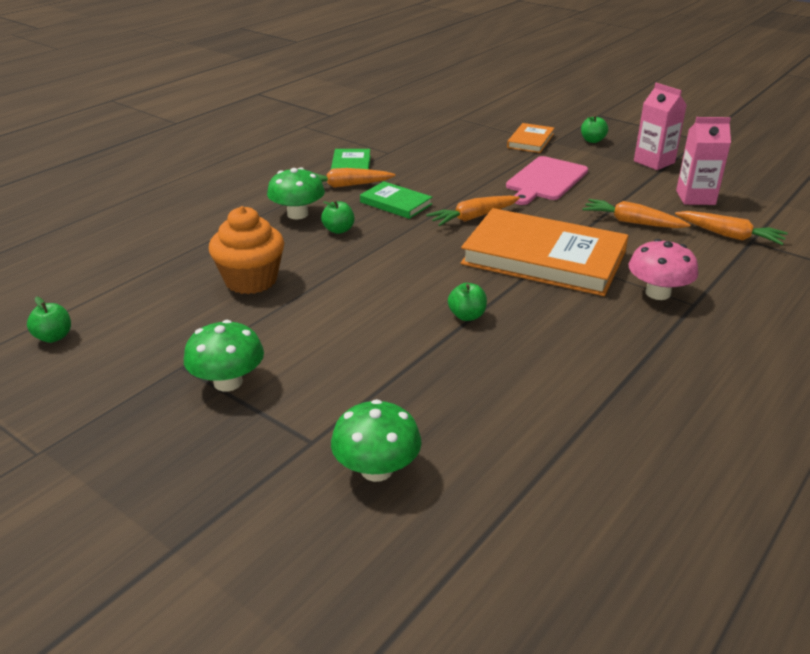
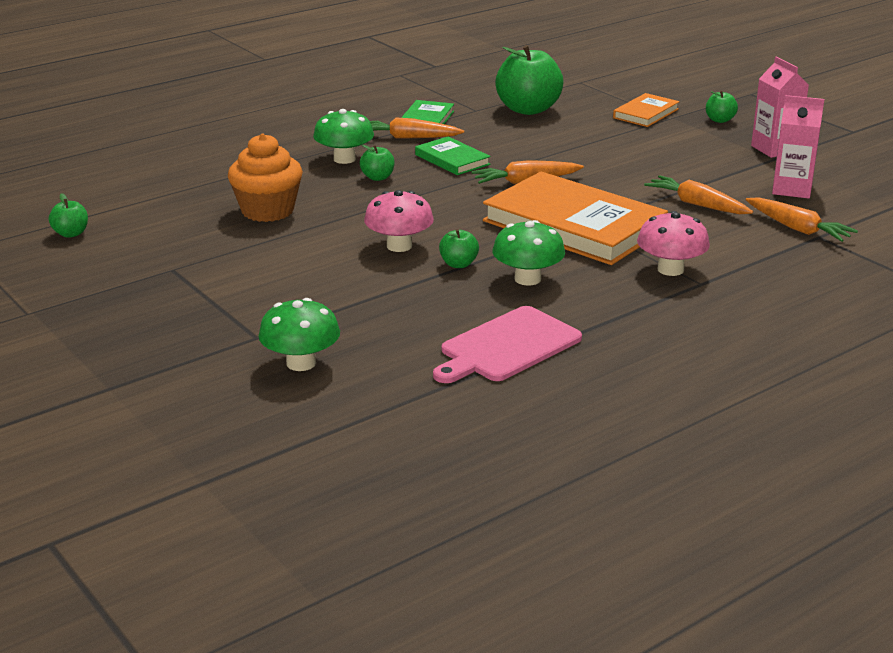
camera: 15 degrees right, 5 degrees down
(228, 382) = (206, 286): green mushroom -> green mushroom (527, 279)
(399, 303) = (399, 246): none -> pink mushroom
(432, 147) = (528, 109): none -> green apple
(545, 180) = (632, 154): pink cutting board -> pink cutting board (507, 346)

